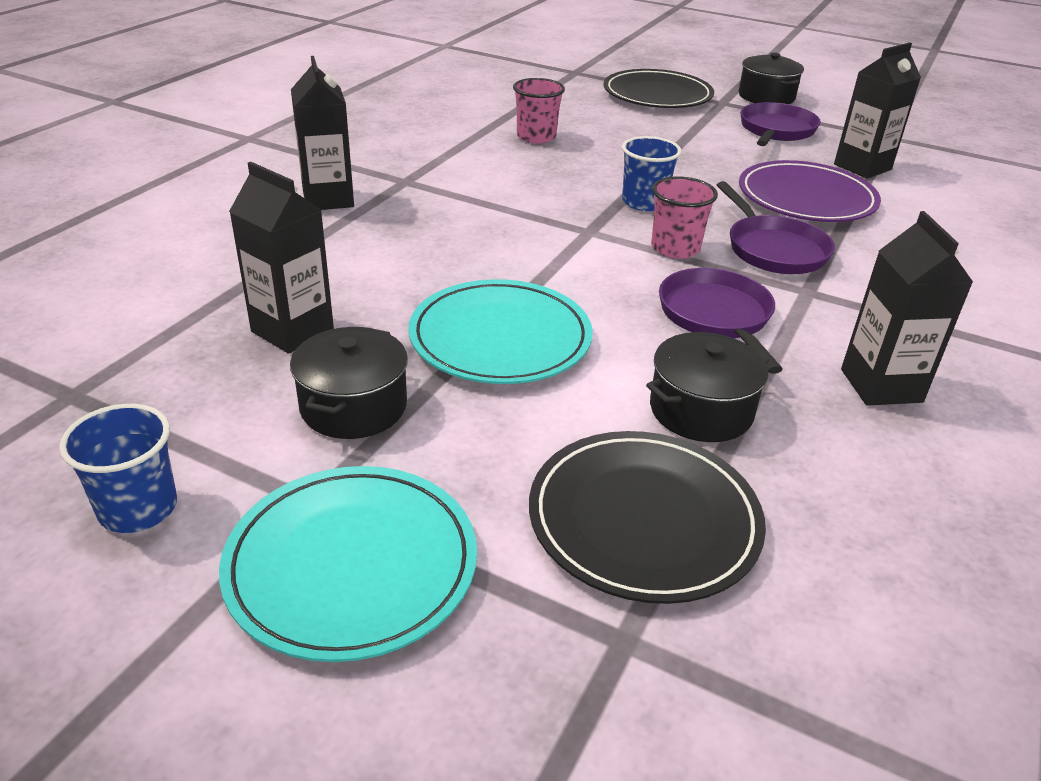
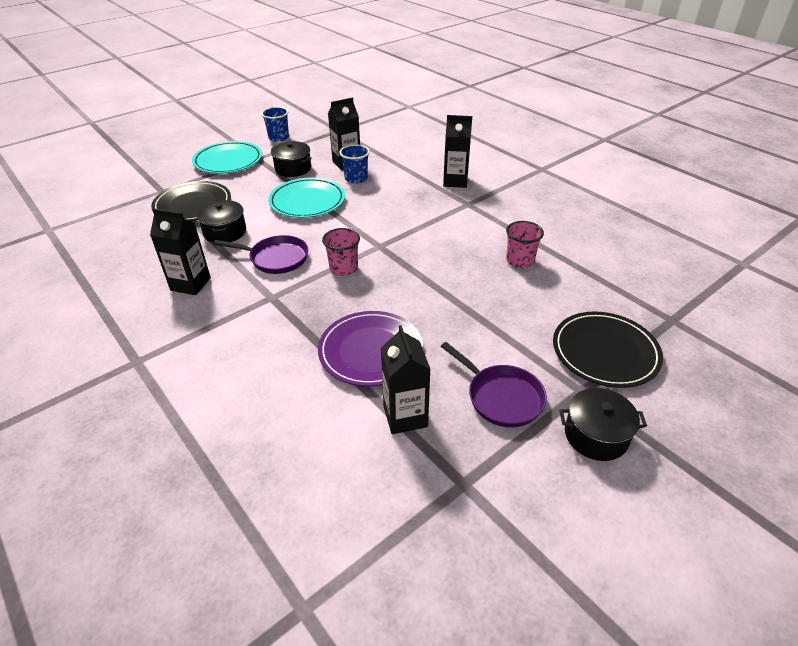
camera: 115 degrees right, 5 degrees up
(644, 202) = (402, 275): blue cup -> blue cup (356, 178)
(773, 249) = (318, 304): purple pan -> none

